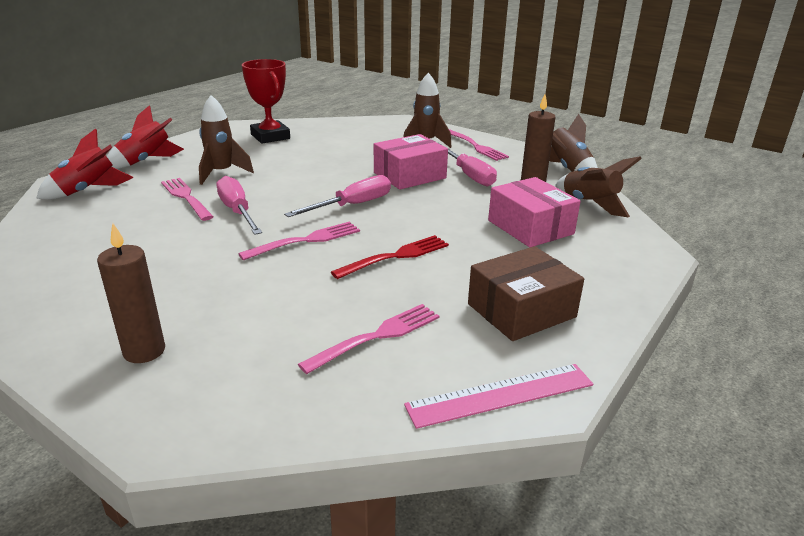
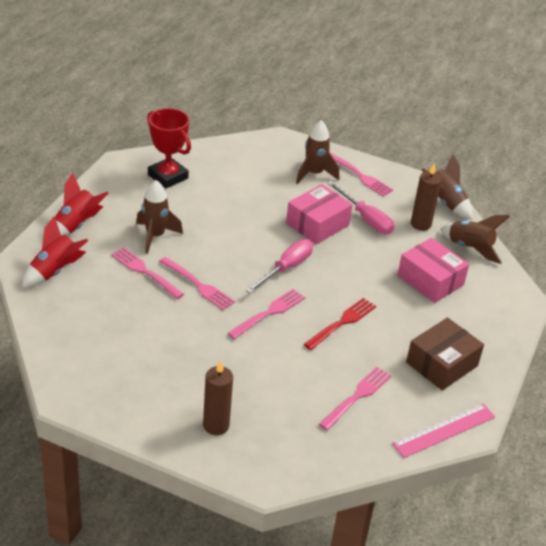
camera: 15 degrees left, 10 degrees up
(237, 211) = (198, 285): pink screwdriver -> pink fork

